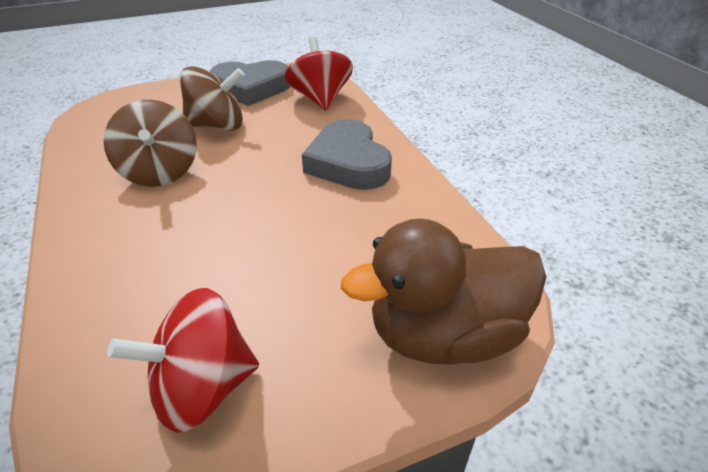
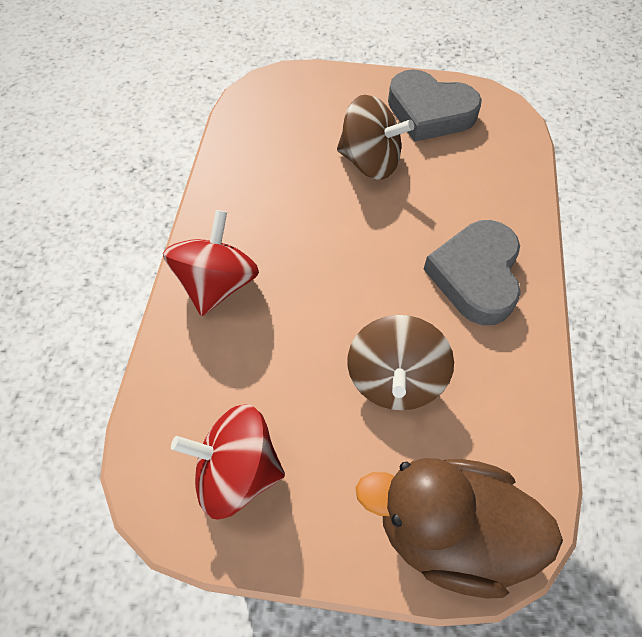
camera: 30 degrees right, 20 degrees up
(160, 172) = (292, 208): brown spinning top -> brown spinning top (395, 379)
(320, 99) = (497, 161): red spinning top -> red spinning top (217, 284)

